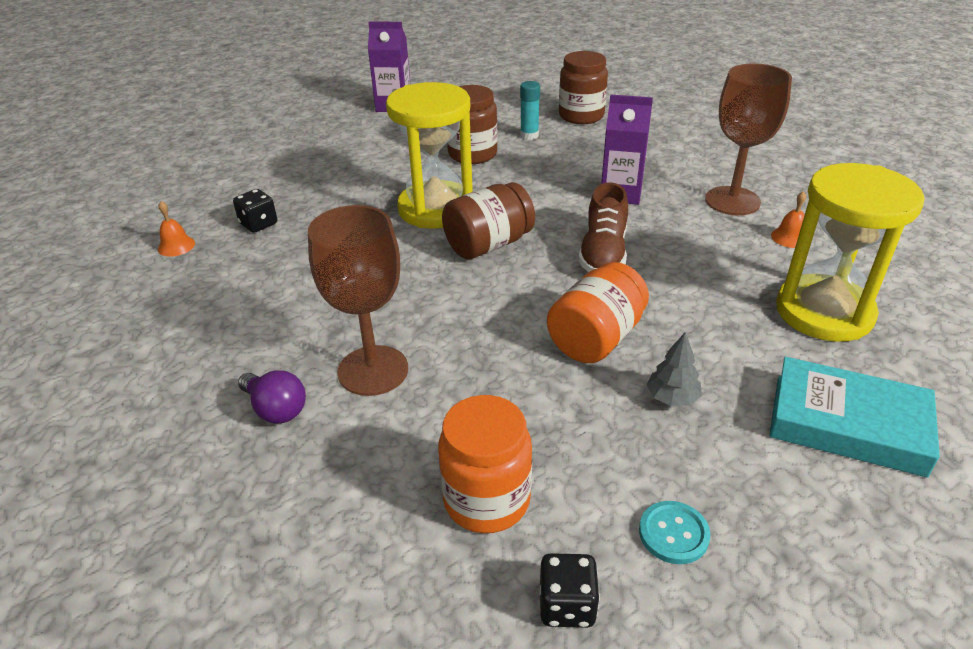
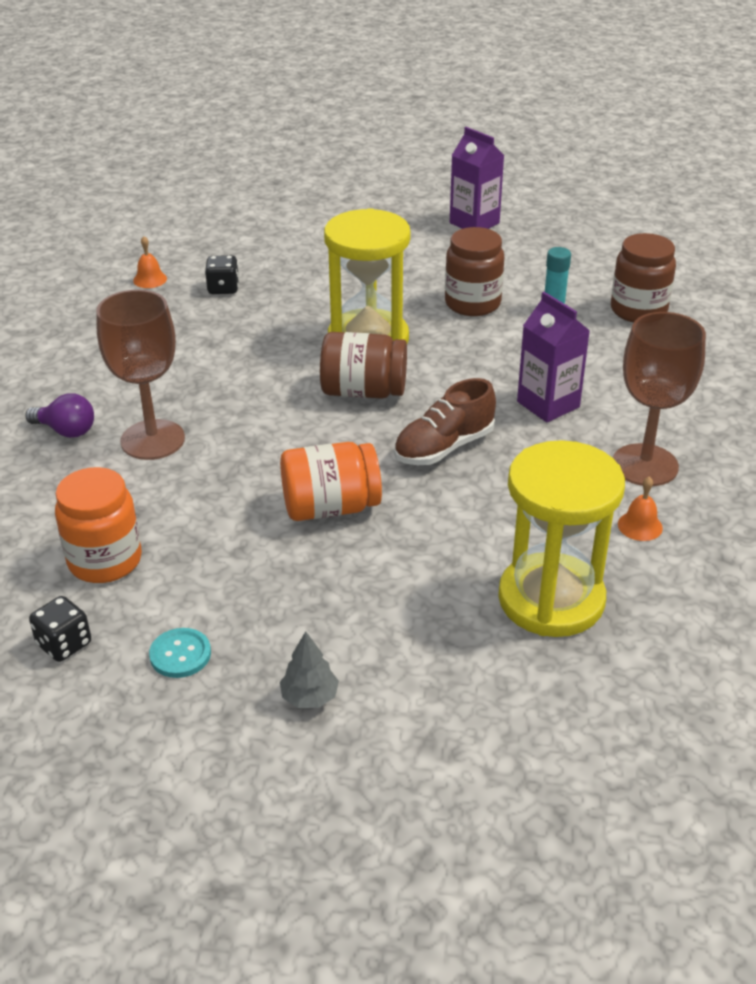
camera: 40 degrees right, 0 degrees up
(276, 409) = (66, 431): purple light bulb -> purple light bulb turned 60 degrees counterclockwise
(672, 398) = (316, 580): grey tree -> grey tree (309, 697)
(847, 424) = (415, 680): turquoise book -> none

